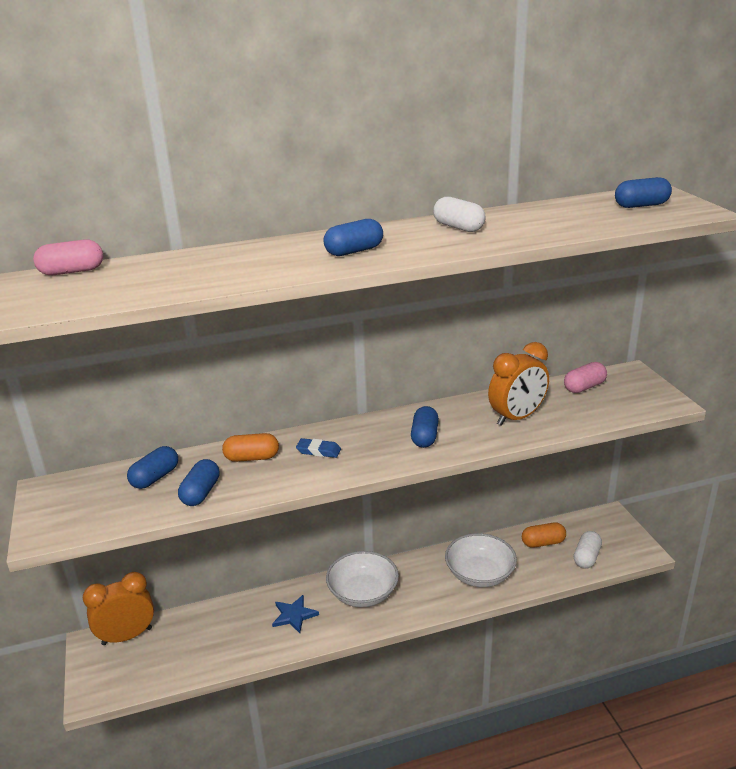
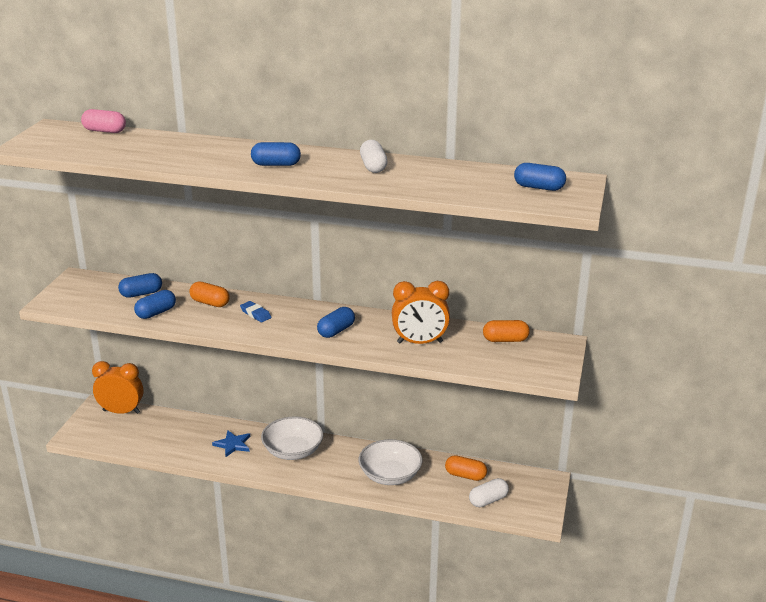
camera: 30 degrees right, 0 degrees up
(584, 387) = (505, 340): pink capsule -> orange capsule

